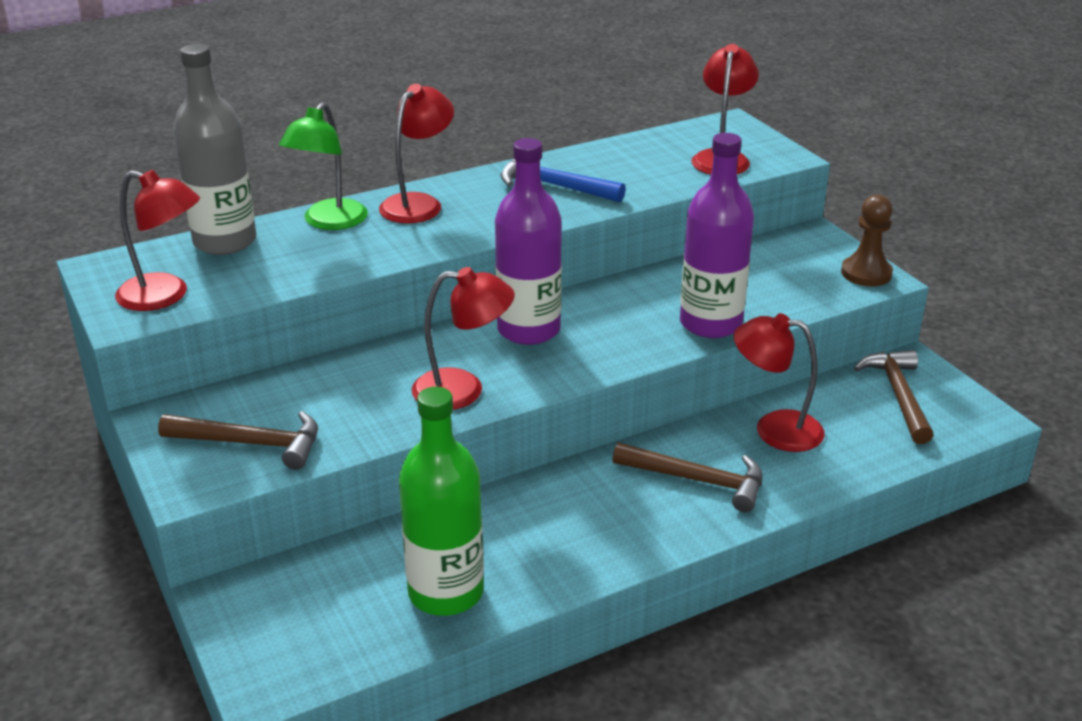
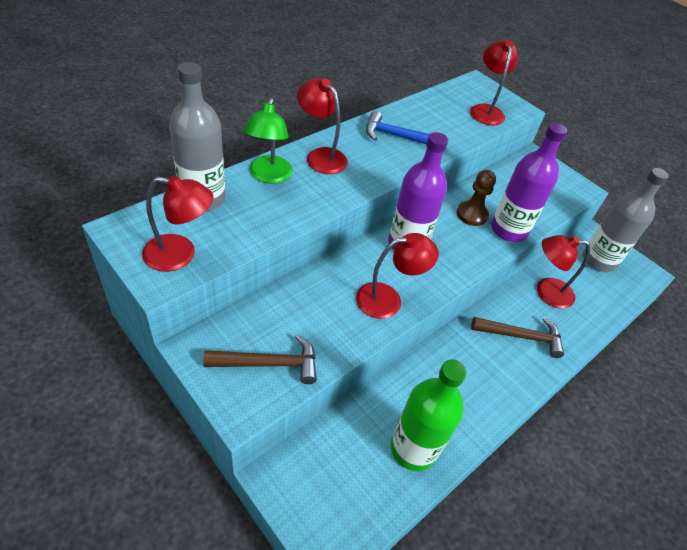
camera: 20 degrees left, 15 degrees up
(418, 203) = (321, 156): red lamp -> red lamp turned 60 degrees counterclockwise
(866, 273) = (574, 185): brown pawn -> brown pawn (471, 214)
(898, 395) = (598, 260): brown hammer -> grey bottle

